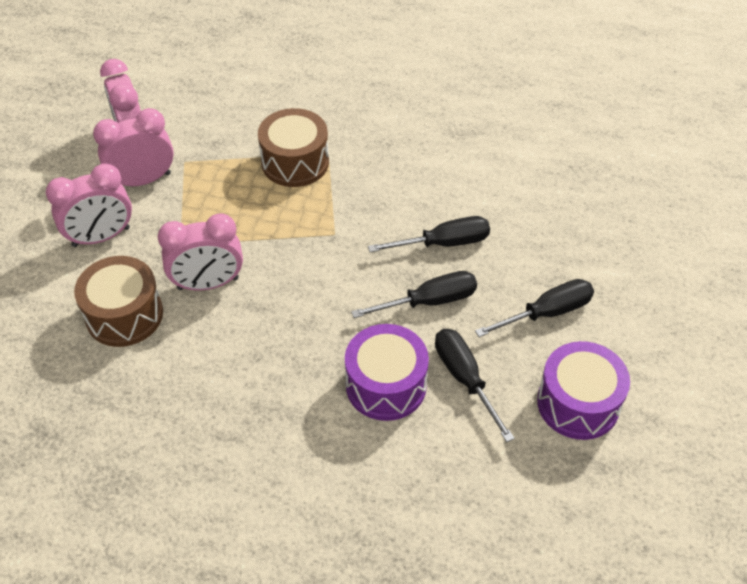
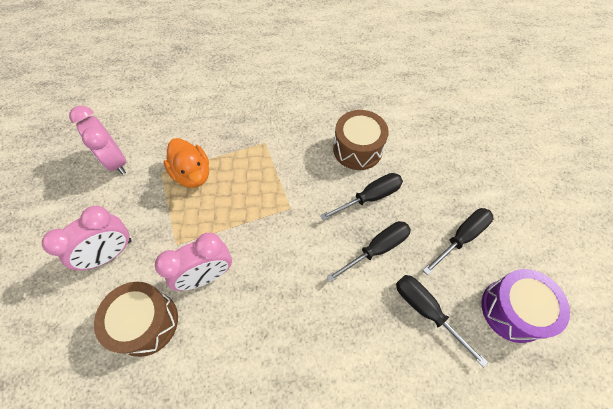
camera: 15 degrees left, 10 degrees up
(143, 180) = (133, 195): pink clock -> none
(223, 171) = (193, 174): none -> orange duck
(295, 162) = (244, 155): brown drum -> brown drum (357, 149)
(386, 385) = (370, 333): purple drum -> none

